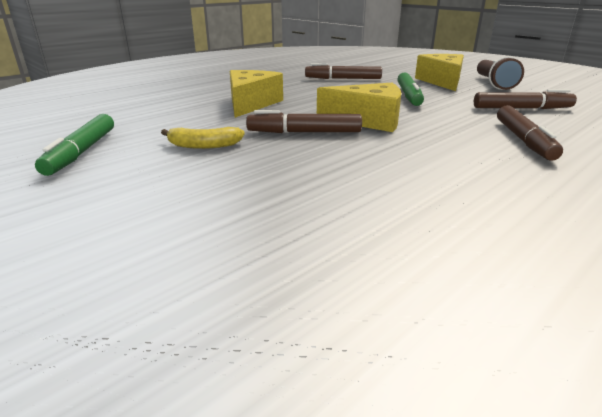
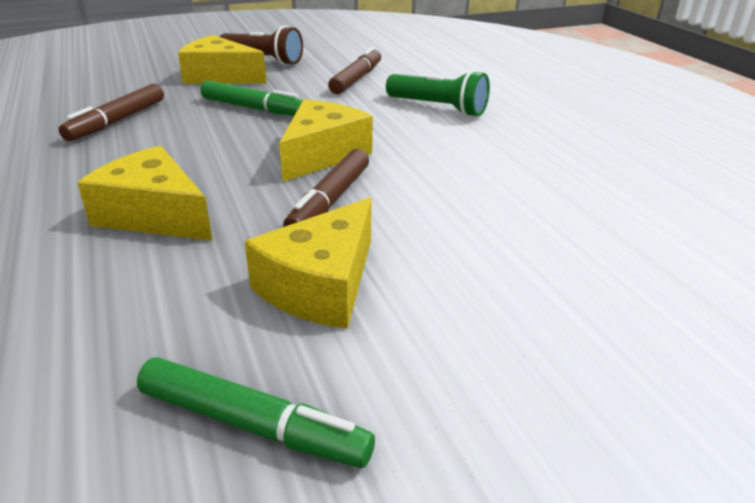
camera: 70 degrees left, 5 degrees up
(203, 145) = (321, 285): yellow banana -> yellow cheese
(523, 140) = (438, 108): brown marker -> green flashlight

